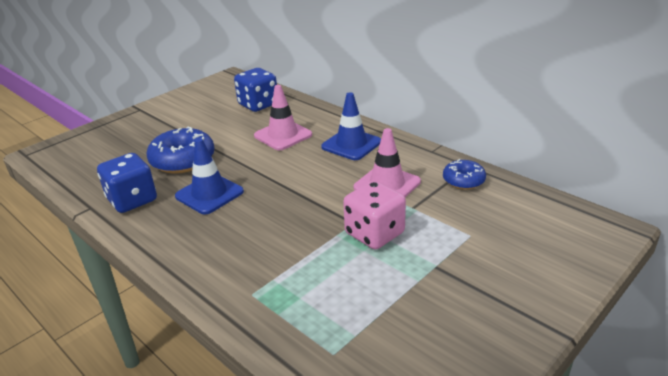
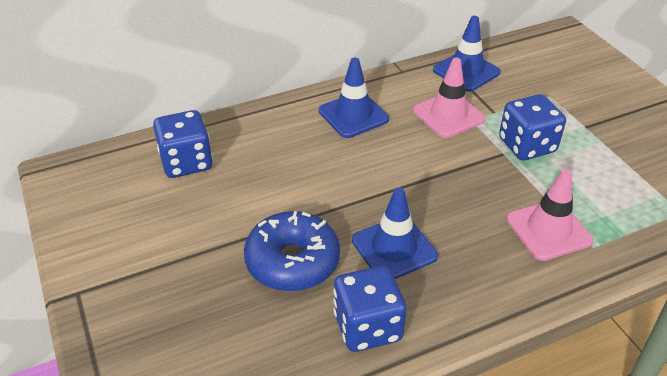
camera: 70 degrees left, 10 degrees up
(283, 135) = (292, 159): pink traffic cone -> pink traffic cone (548, 230)
(374, 233) = (527, 145): pink dice -> blue dice
(463, 181) = (466, 71): blue donut -> blue traffic cone

